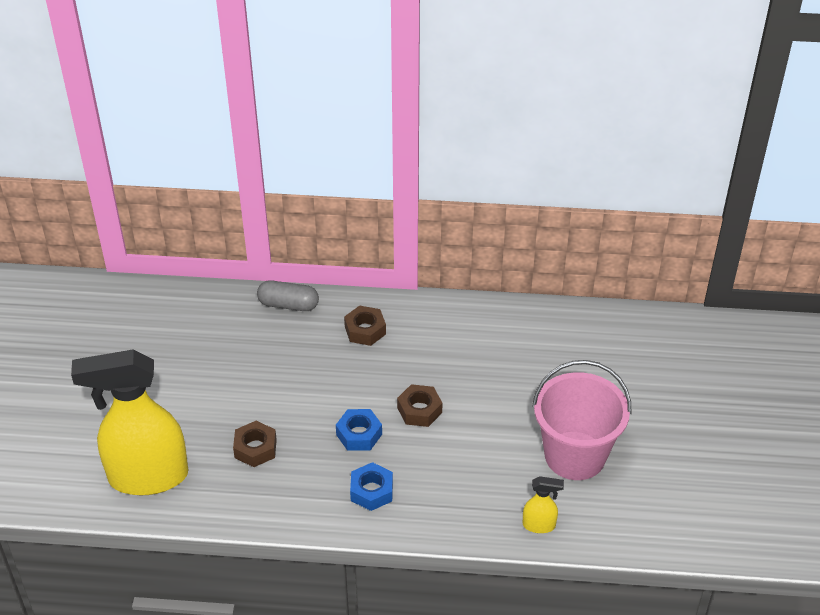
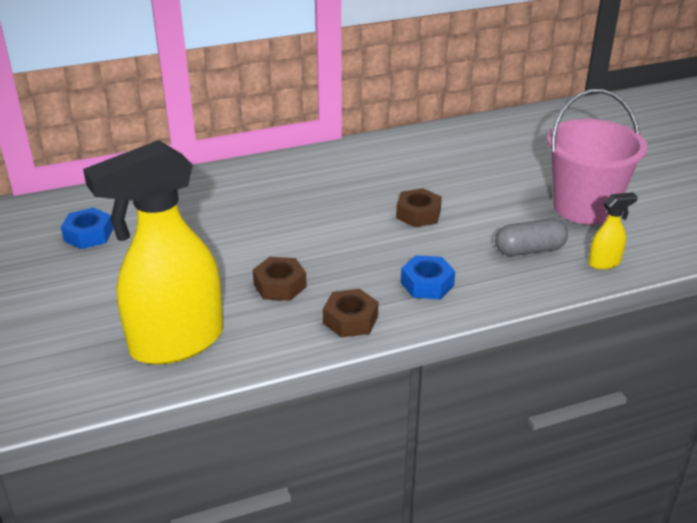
camera: 25 degrees left, 10 degrees down
(288, 305) = (228, 174): grey capsule -> grey capsule (529, 250)
(359, 434) = (376, 246): blue nut -> blue nut (88, 235)
(365, 330) = (317, 174): brown nut -> brown nut (350, 320)

